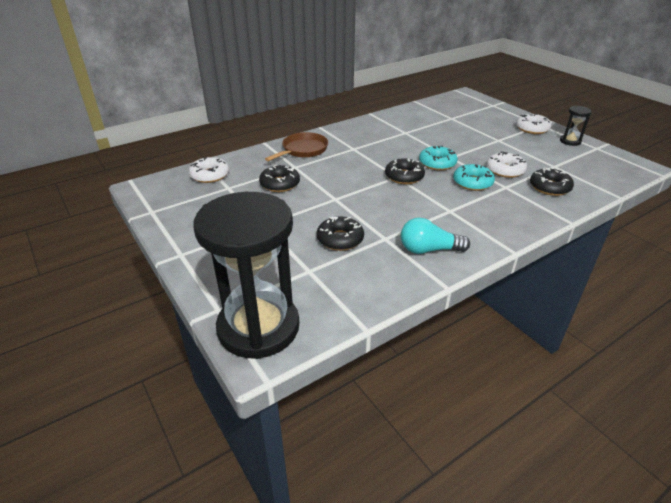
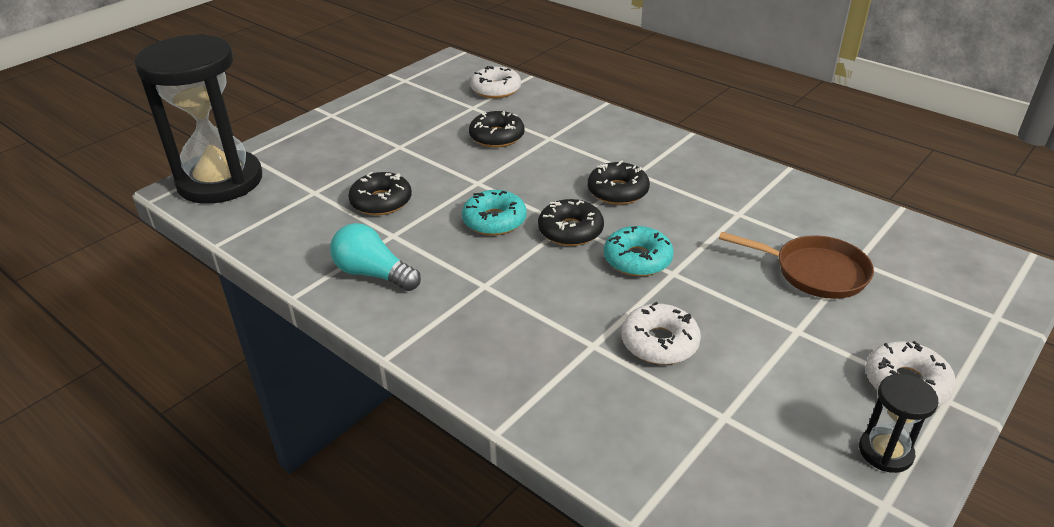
camera: 75 degrees right, 0 degrees up
(302, 150) = (602, 134): brown pan -> brown pan (814, 272)
(429, 250) = (373, 274): turquoise light bulb -> turquoise light bulb turned 45 degrees counterclockwise
(472, 183) = (587, 304): turquoise donut -> turquoise donut (494, 221)
(549, 187) = (620, 405): black donut -> black donut (617, 191)

